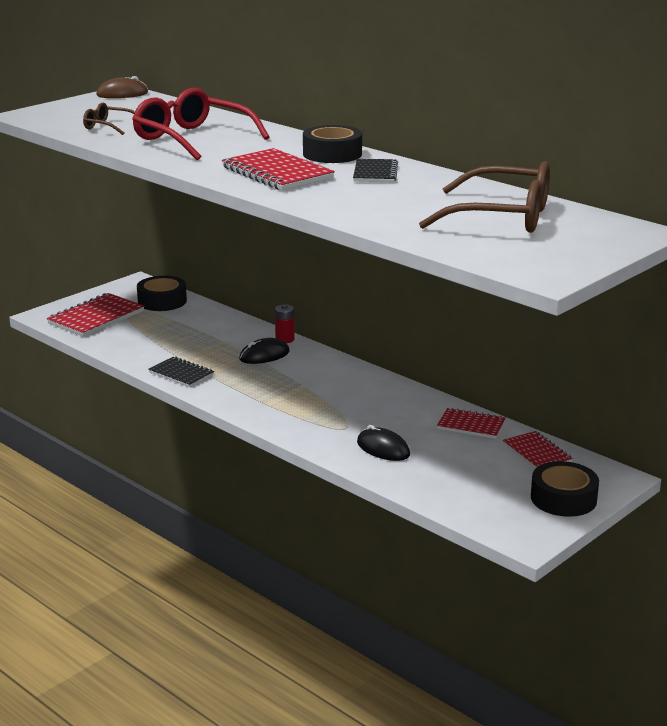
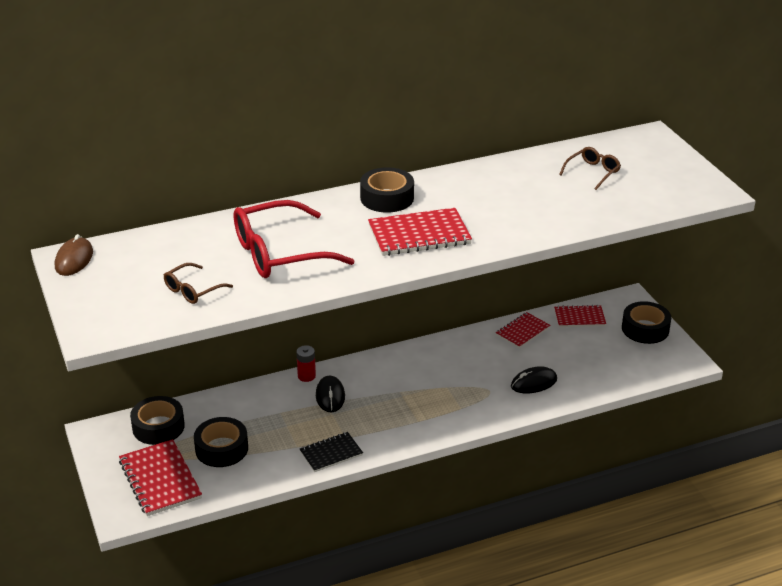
camera: 65 degrees left, 10 degrees up
(152, 330) = (221, 449): none -> black tape
(375, 173) = (453, 192): black notebook -> none
(503, 217) = (593, 172): brown glasses -> brown glasses, size x0.49

